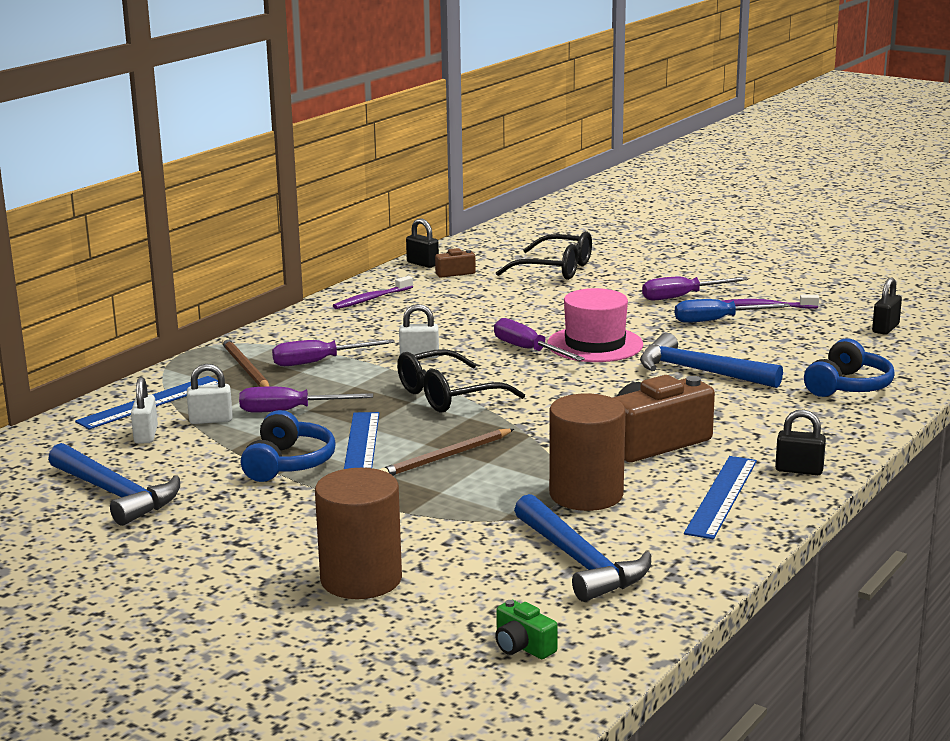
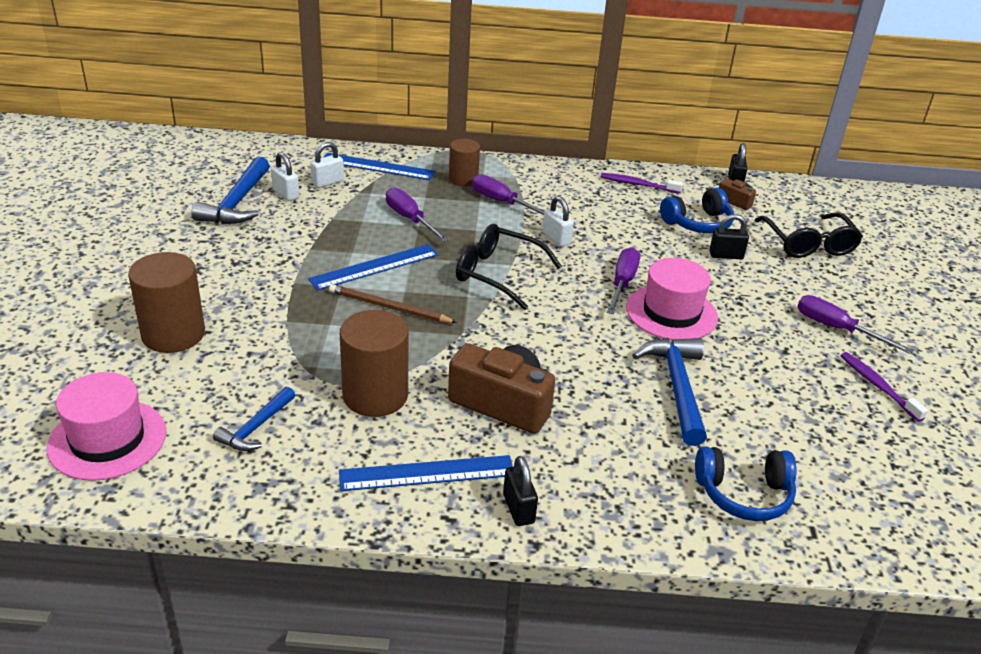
camera: 55 degrees right, 15 degrees up
(211, 420) = (369, 196): white padlock -> white padlock (286, 194)
(245, 368) = (463, 179): brown pencil -> brown cylinder
(288, 463) = (327, 247): blue headphones -> blue headphones (698, 223)
(522, 646) = (107, 439): green camera -> pink hat
(580, 562) = (256, 428): blue hammer -> blue hammer, size x0.59
(717, 320) = (806, 365): blue screwdriver -> none
(885, 328) = (926, 485): black padlock -> black padlock (726, 255)

